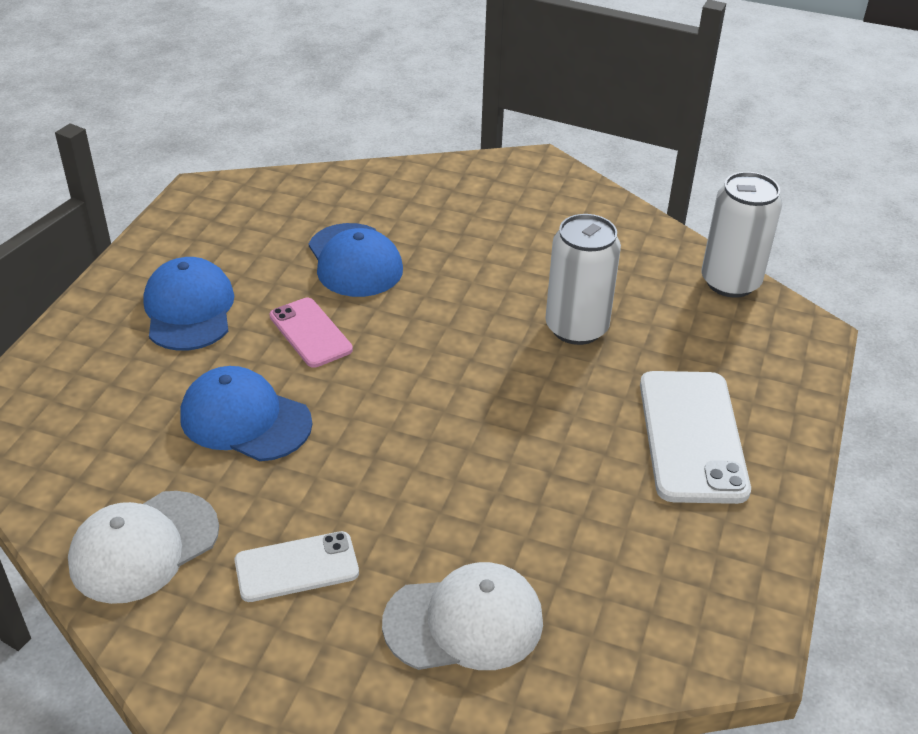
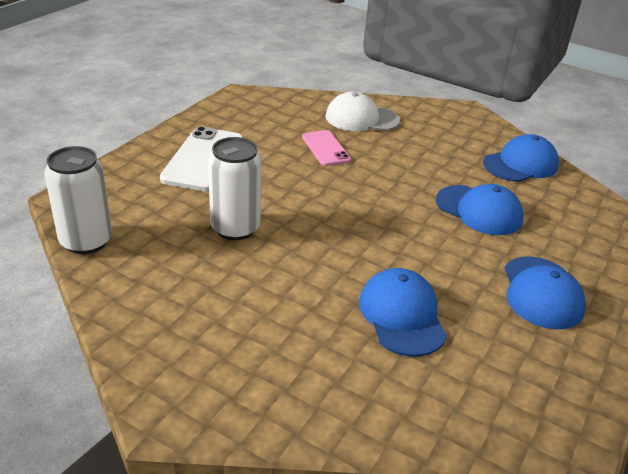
camera: 170 degrees left, 5 degrees down
(144, 547) = (520, 164): white cap -> blue cap
(296, 567) = (440, 146): white phone -> none
(310, 333) = (439, 257): pink phone -> pink phone (325, 148)

